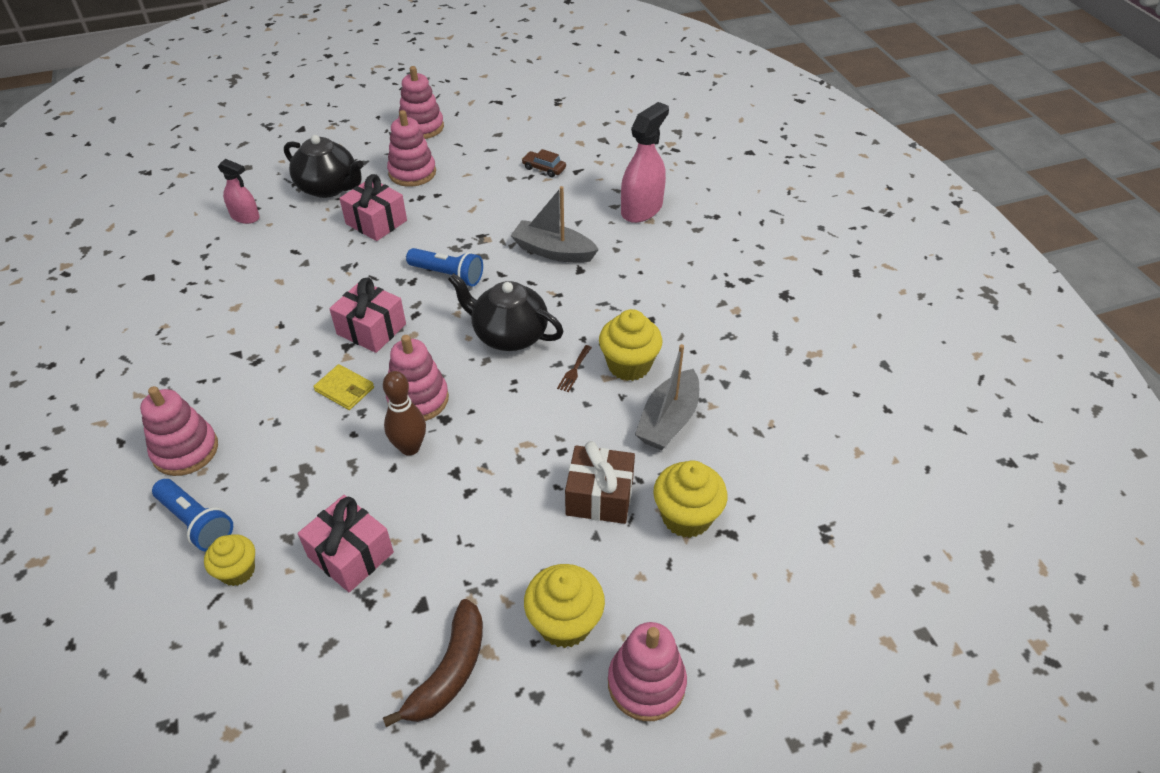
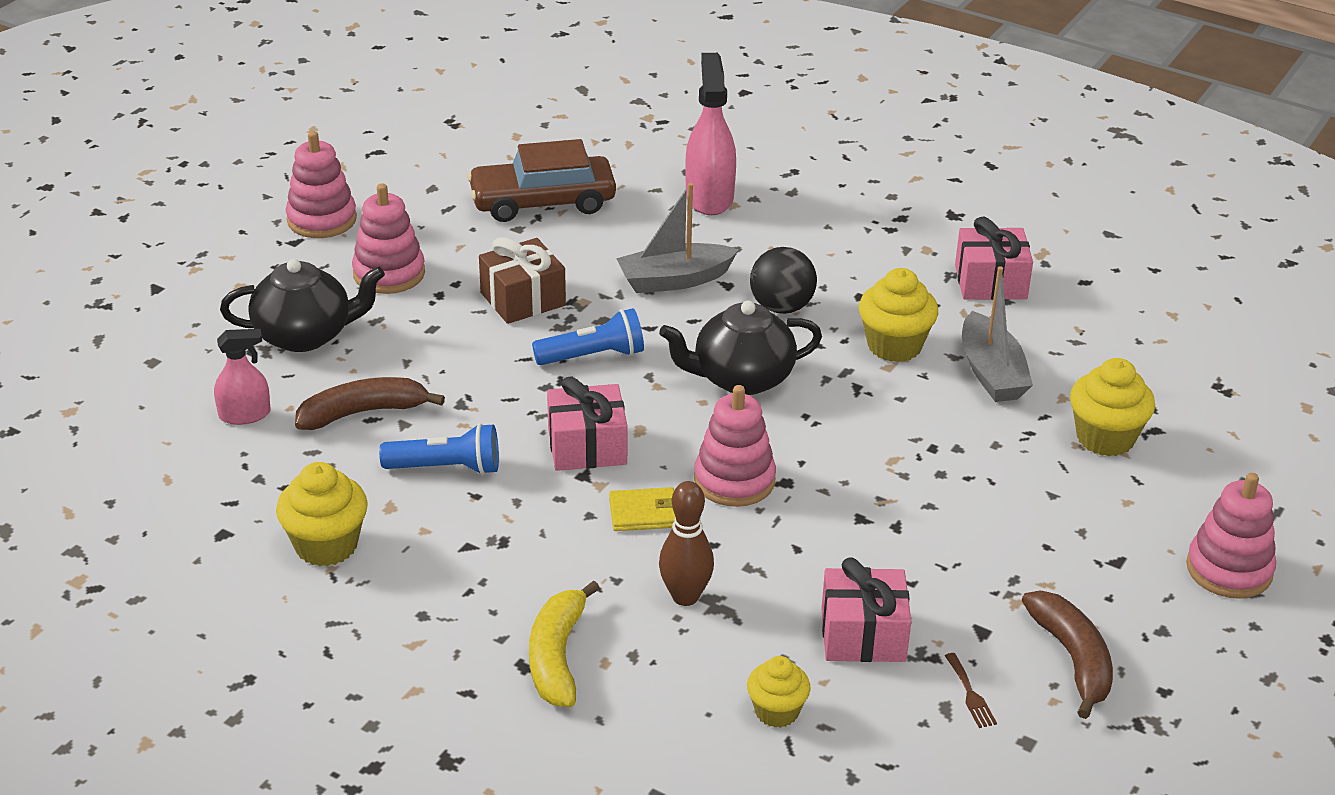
camera: 40 degrees left, 10 degrees down
(185, 450) = (557, 657): pink stacking toy -> yellow banana
(196, 522) = (671, 703): blue flashlight -> blue flashlight (446, 468)
(295, 245) = (363, 412): none -> brown banana
(376, 222) = (426, 344): pink gift -> pink gift (990, 282)
(410, 447) = (788, 523): brown bowling pin -> brown bowling pin (685, 596)
(544, 168) = (542, 202): brown car -> brown car, size x2.26
(564, 623) = (1114, 569): yellow cupcake -> yellow cupcake (326, 545)
(574, 370) = (850, 376): brown fork -> brown fork (970, 694)
(593, 301) = (781, 307): none -> black ball
(599, 496) = (1015, 464): brown gift -> brown gift (523, 299)

